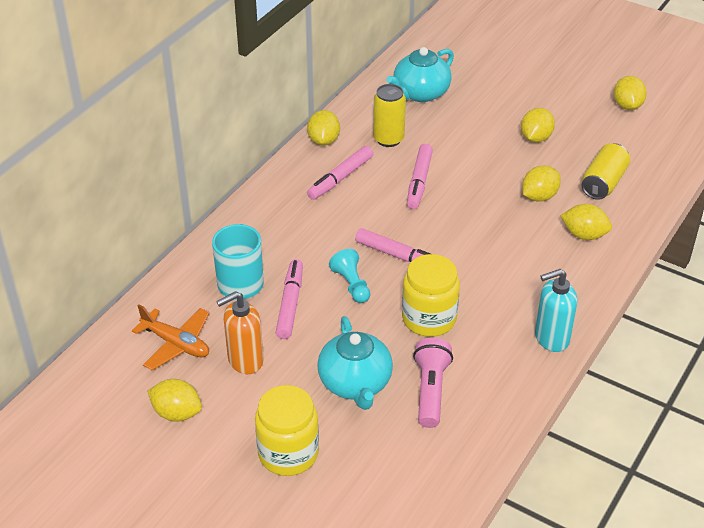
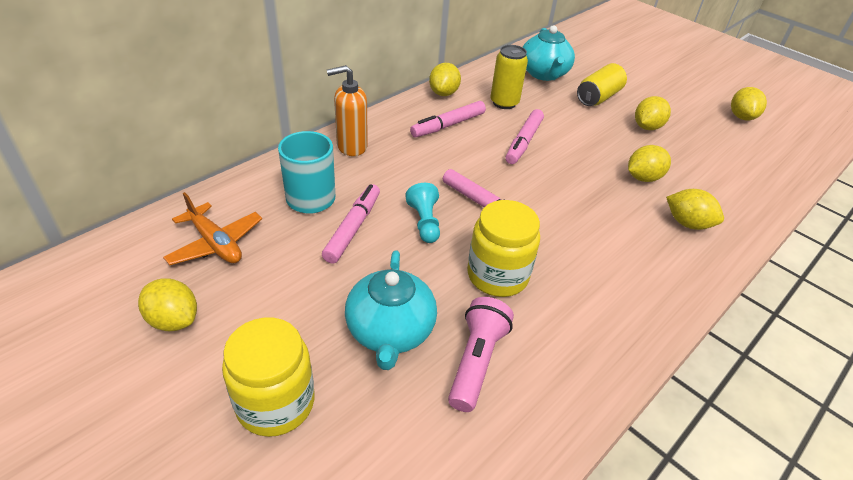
camera: 10 degrees right, 0 degrees up
(245, 360) = (278, 277): orange soap dispenser -> orange soap dispenser (351, 146)
(420, 93) = (544, 74): turquoise teapot -> turquoise teapot turned 60 degrees counterclockwise
(551, 338) = (636, 329): turquoise soap dispenser -> none
(603, 183) = (712, 178): yellow can -> yellow can (598, 97)

